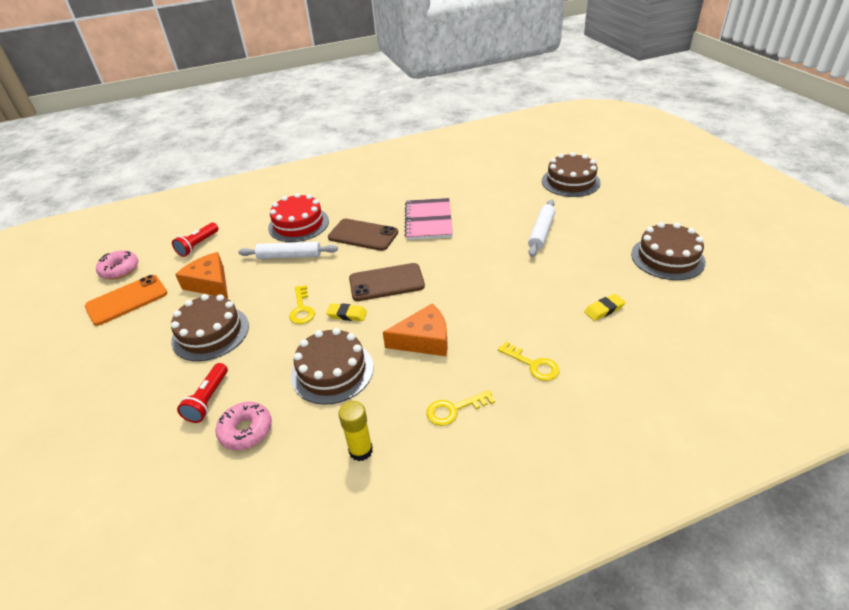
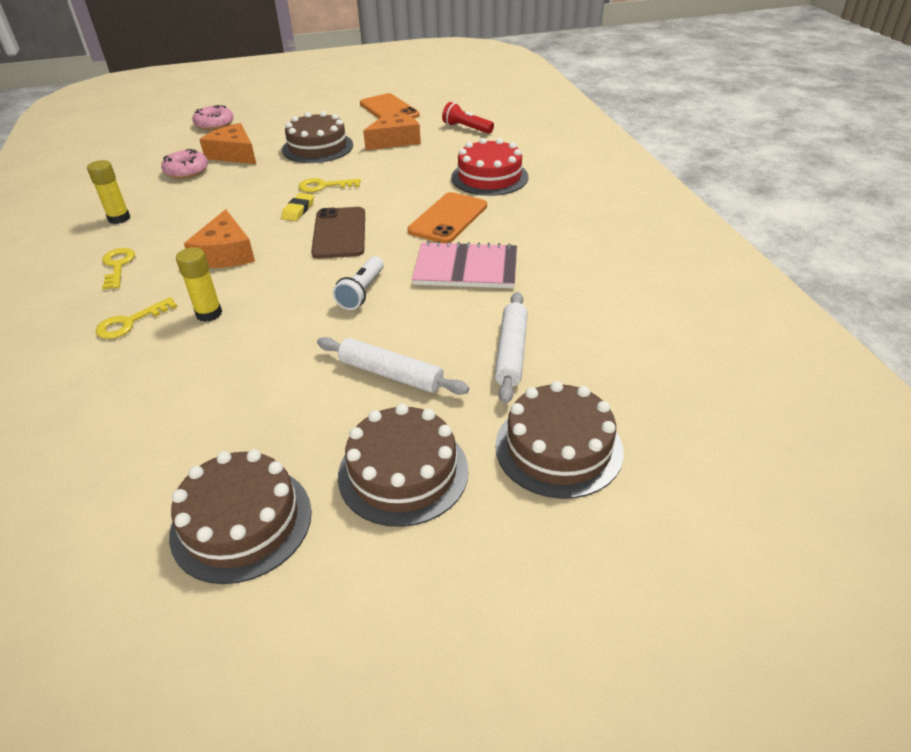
camera: 95 degrees right, 0 degrees up
(120, 270) = (439, 101): pink donut -> pink donut (214, 124)
(208, 400) = (234, 154): red flashlight -> orange cheese
(289, 256) = (423, 175): white rolling pin -> white rolling pin (511, 352)
(332, 371) = (222, 204): brown cake -> brown cake (403, 472)
(363, 235) = (448, 218): brown phone -> orange phone
(464, 257) = (362, 292): none -> white flashlight
(508, 323) = (209, 314): none -> yellow glue stick
(604, 309) = (173, 403): yellow eraser -> none

